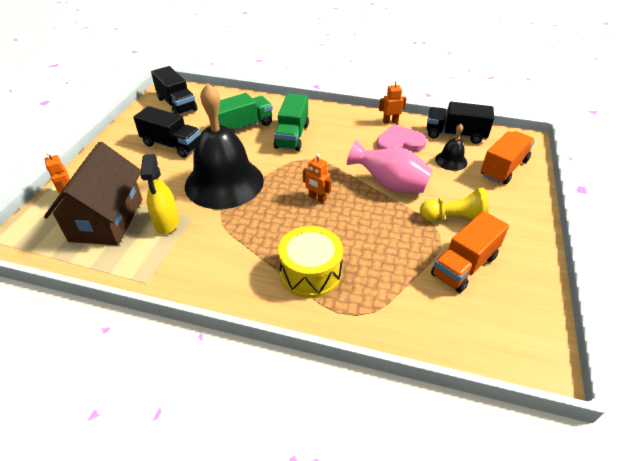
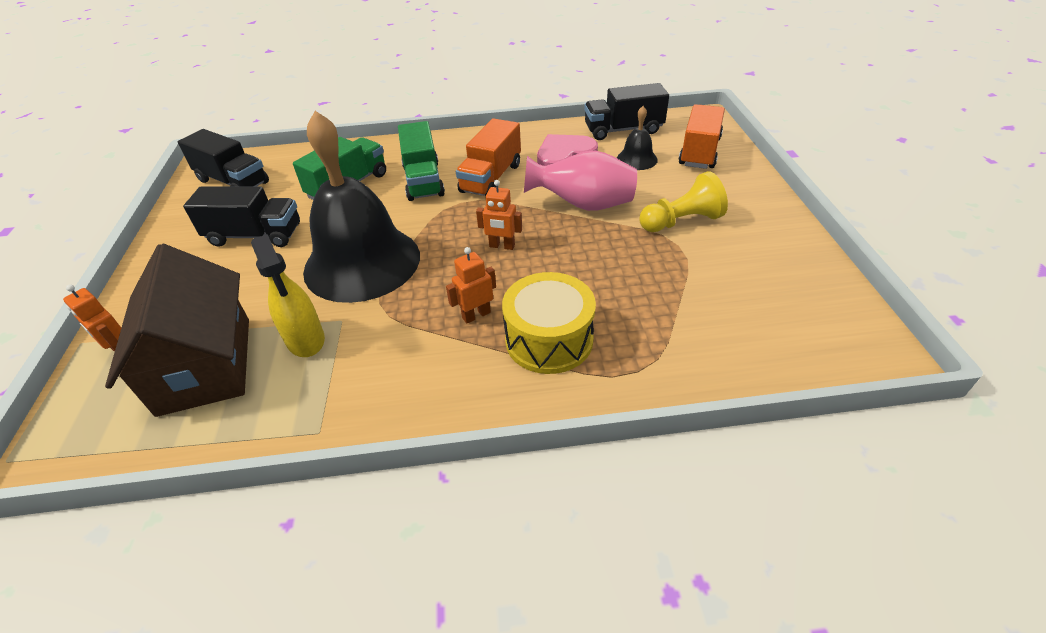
camera: 20 degrees left, 0 degrees up
(390, 121) = (538, 134): orange robot -> orange robot (476, 315)
(464, 265) = (726, 270): orange truck -> orange truck (491, 178)

